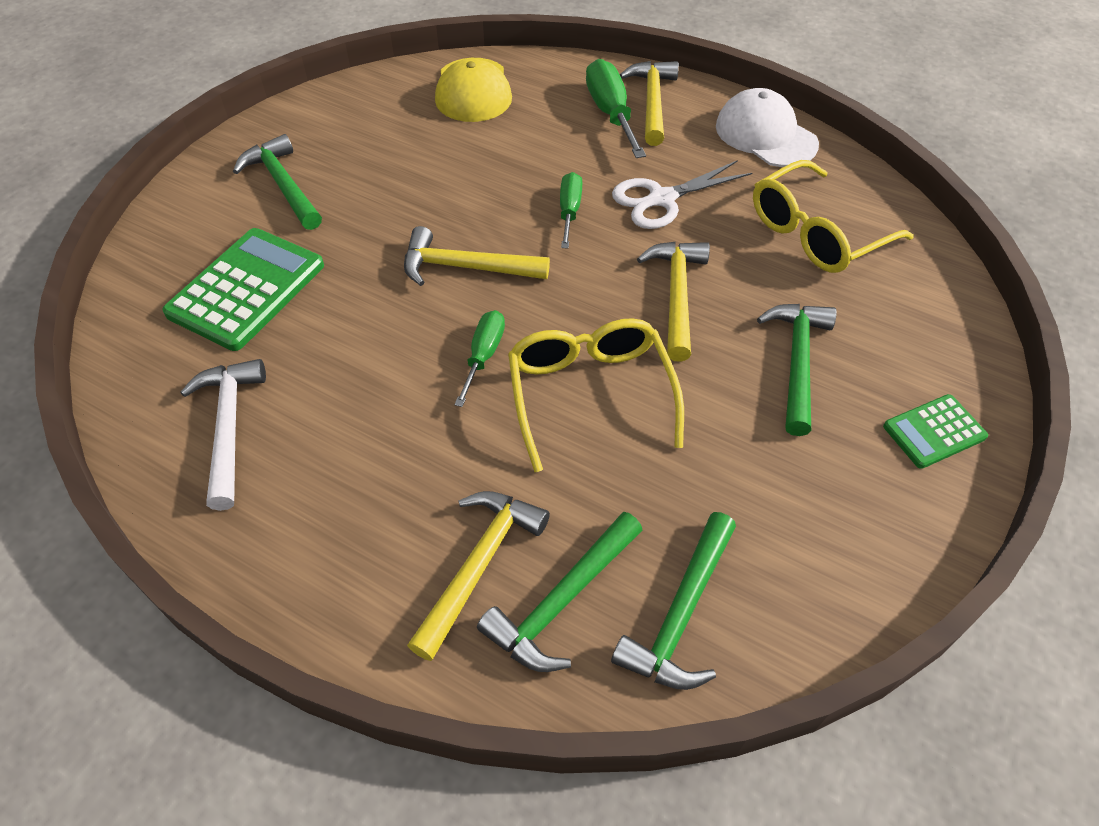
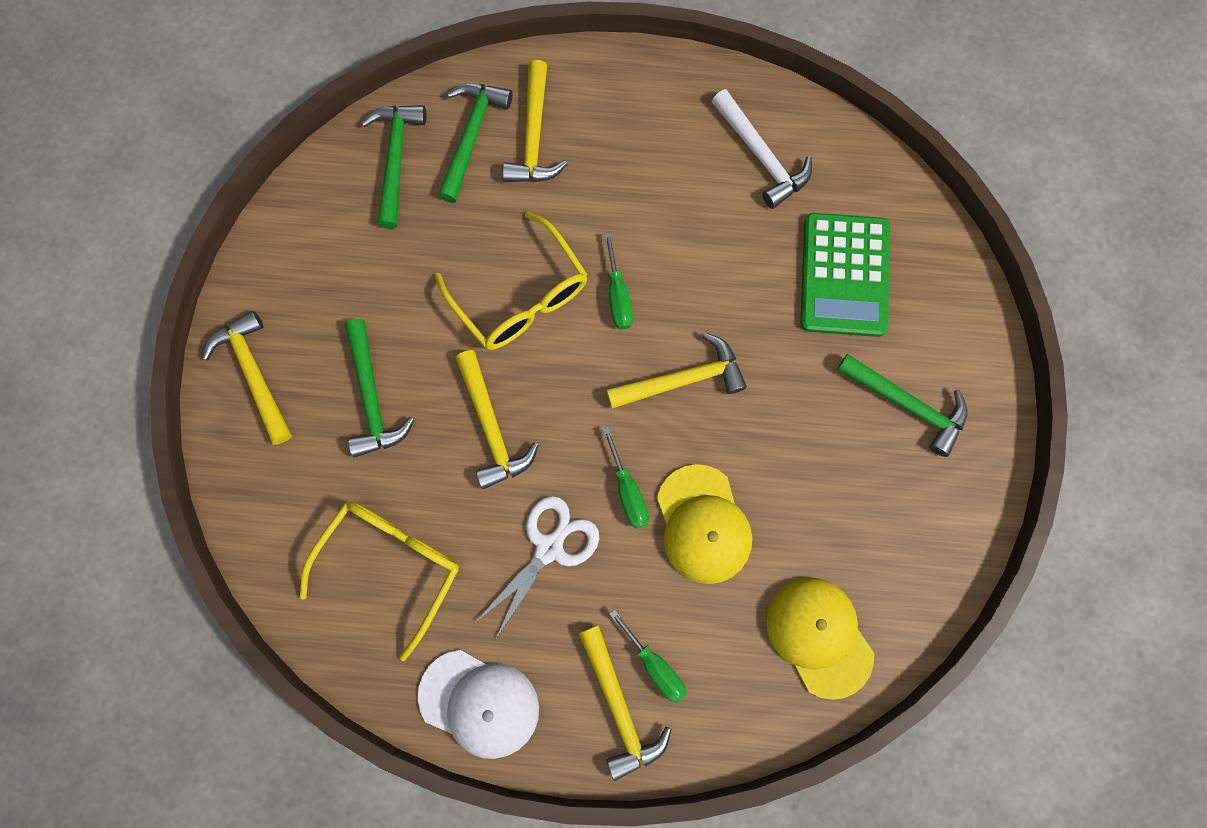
camera: 155 degrees right, 25 degrees up
(517, 171) = (703, 524): none -> yellow cap
(611, 113) = (654, 665): green screwdriver -> green screwdriver, size x0.63
(934, 432) = (254, 374): green calculator -> yellow hammer

